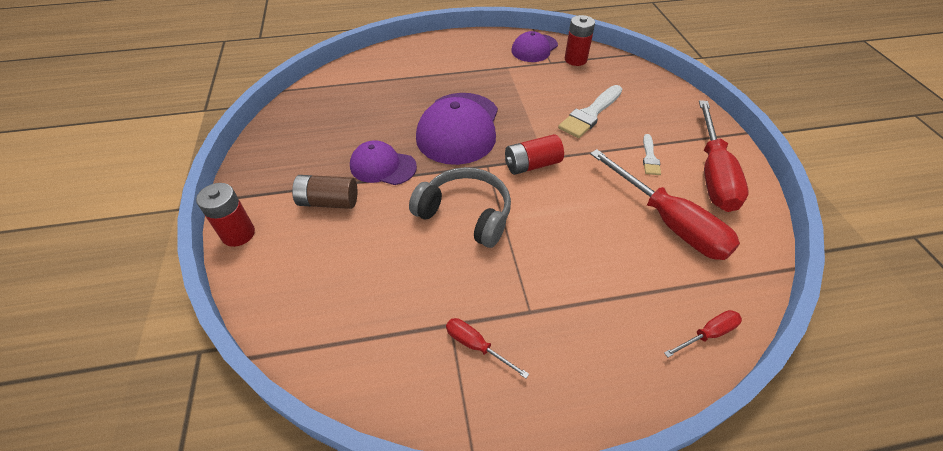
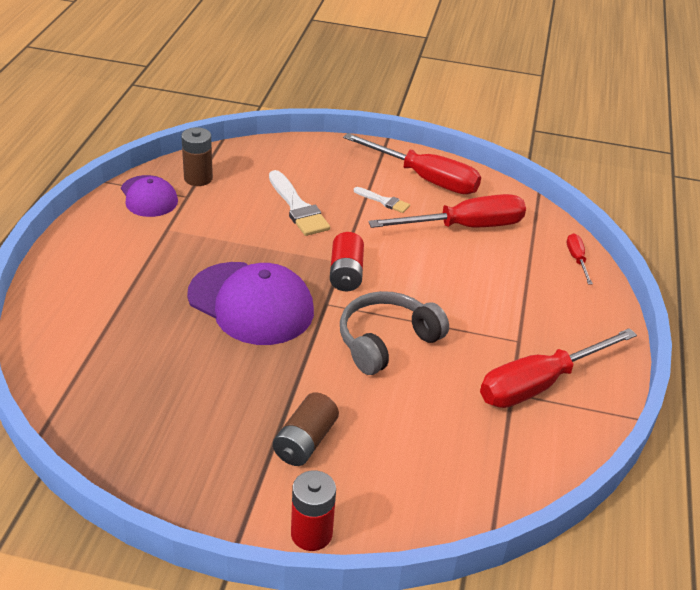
camera: 70 degrees left, 10 degrees down
(382, 166) = (274, 382): purple cap -> none
(476, 346) = (539, 384): red screwdriver -> red screwdriver, size x2.21
(575, 59) = (198, 178): red battery -> brown battery

